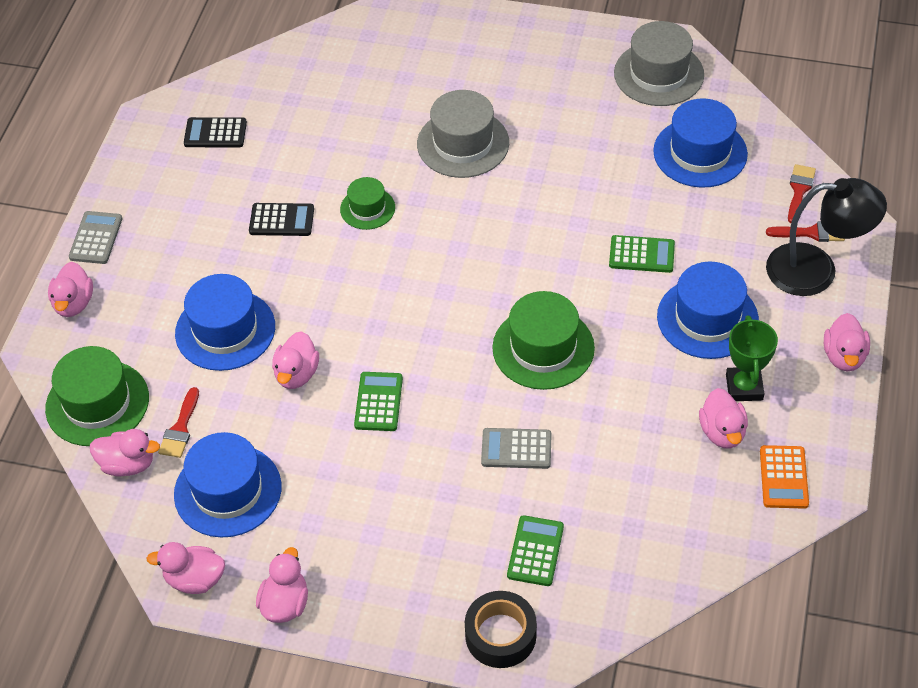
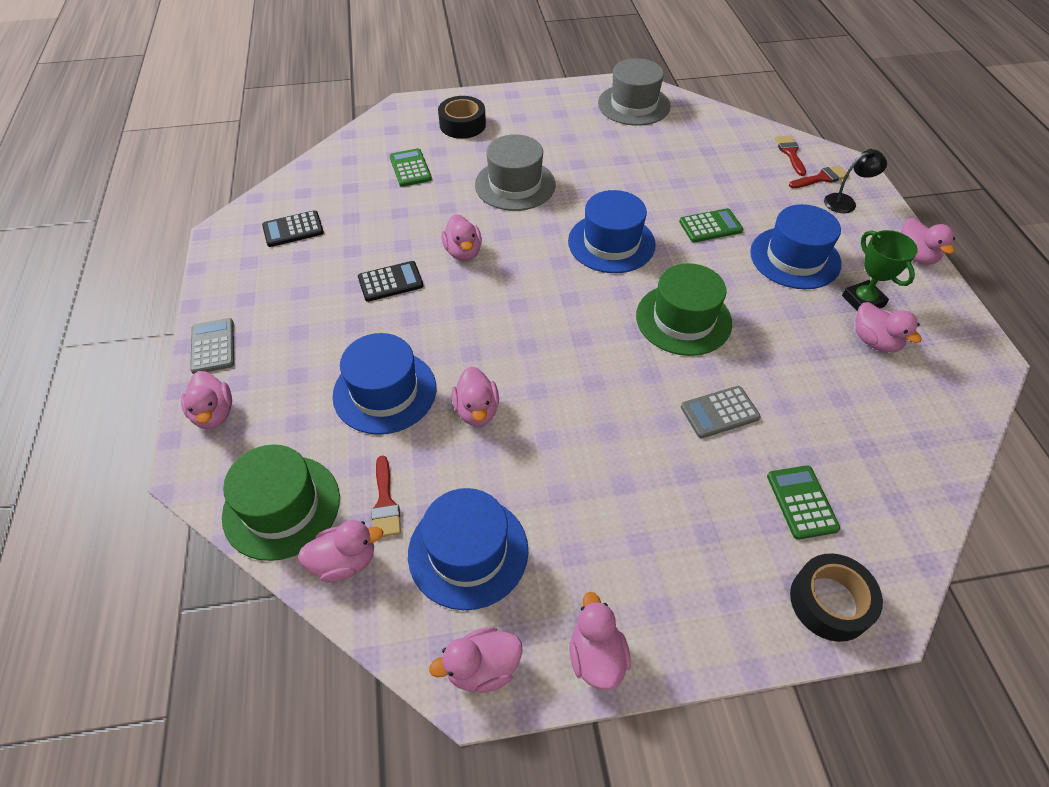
camera: 25 degrees left, 0 degrees up
(367, 208) = (463, 252): green hat -> pink duck
(378, 402) = (569, 411): green calculator -> green calculator (410, 168)
(448, 49) = (462, 124): none -> black tape
(700, 153) = (701, 147): blue hat -> blue hat (611, 243)
(783, 477) = (950, 362): orange calculator -> none
(816, 270) = (845, 202): black lamp -> black lamp, size x0.54

